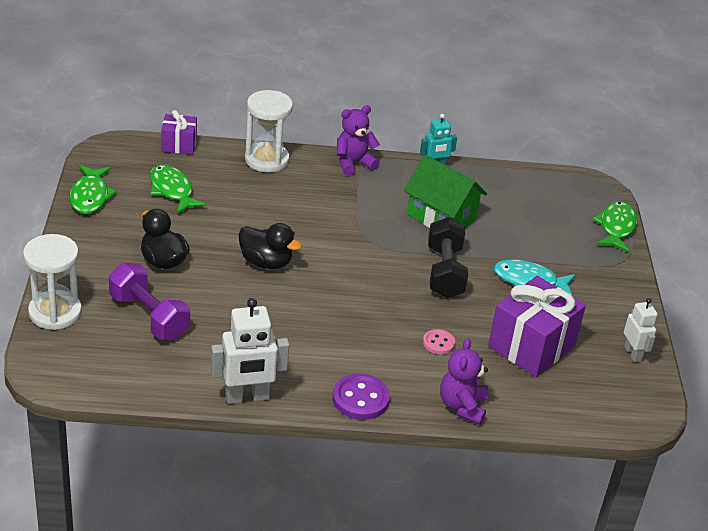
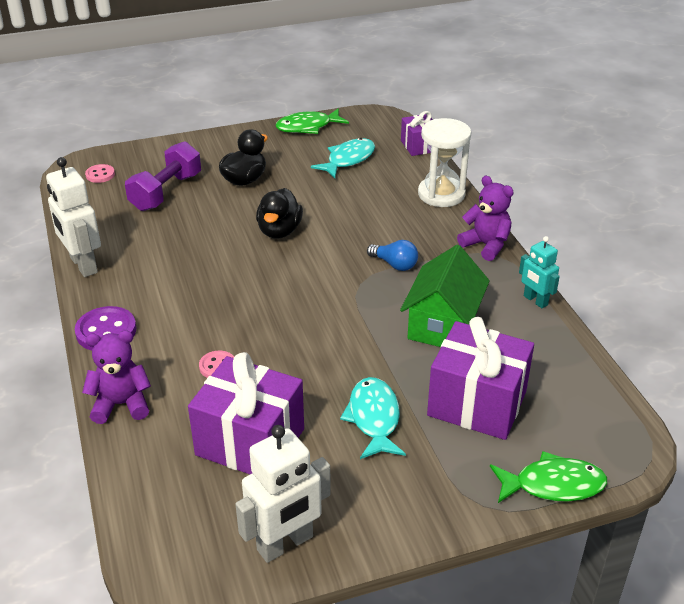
camera: 75 degrees right, 0 degrees up
(55, 312) = (148, 151): white hourglass -> none
(78, 356) = (100, 175): none -> pink button
(172, 190) = (348, 160): green fish -> turquoise fish
(353, 215) = (394, 264): none -> blue light bulb
(445, 272) = (343, 347): black dumbbell -> none
(532, 231) = (477, 404): none -> purple gift
(633, 353) = (285, 544): white robot -> white robot, size x1.65

